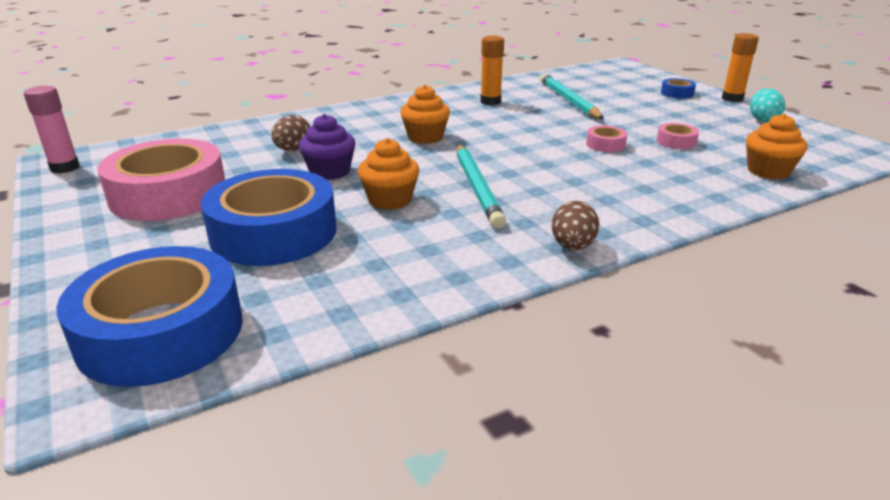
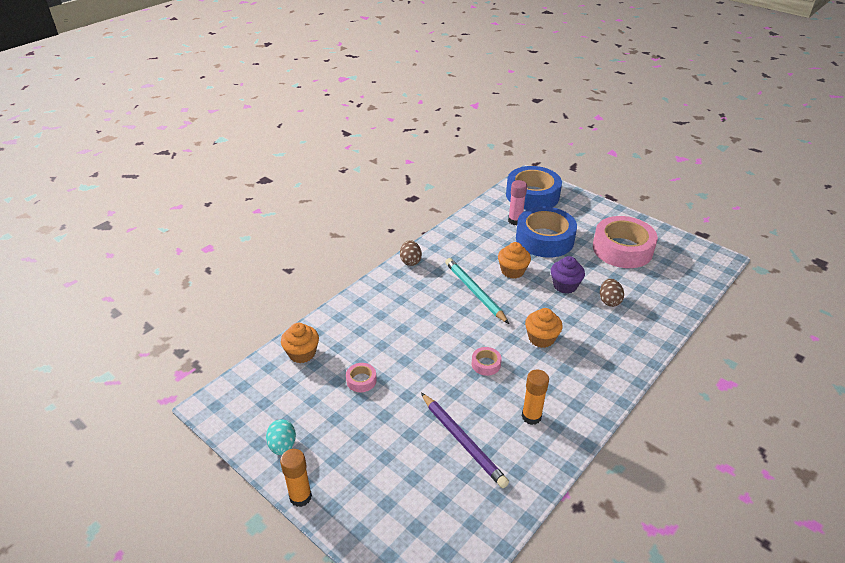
camera: 160 degrees right, 10 degrees up
(65, 168) = (705, 254): pink glue stick -> pink glue stick (515, 221)
(569, 100) = (462, 442): turquoise pencil -> purple pencil
(605, 144) = (412, 362): pink tape -> pink tape (486, 364)
(677, 93) = (358, 497): blue tape -> none

